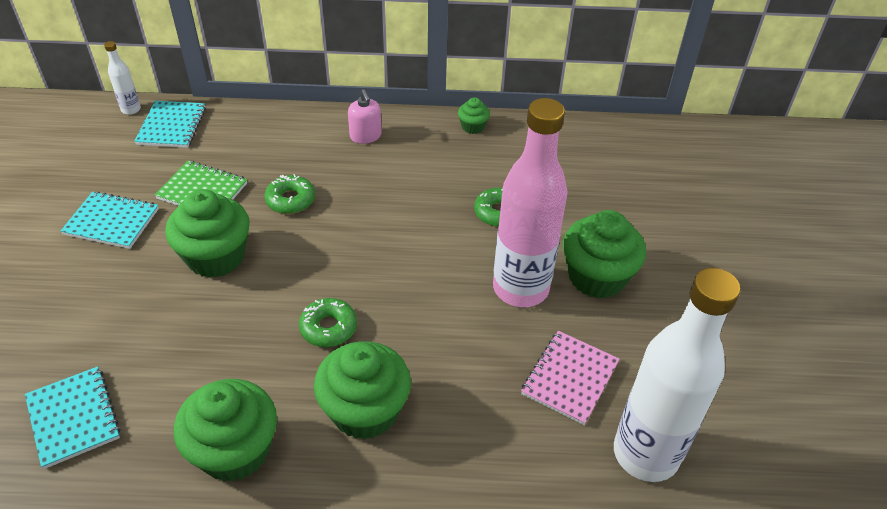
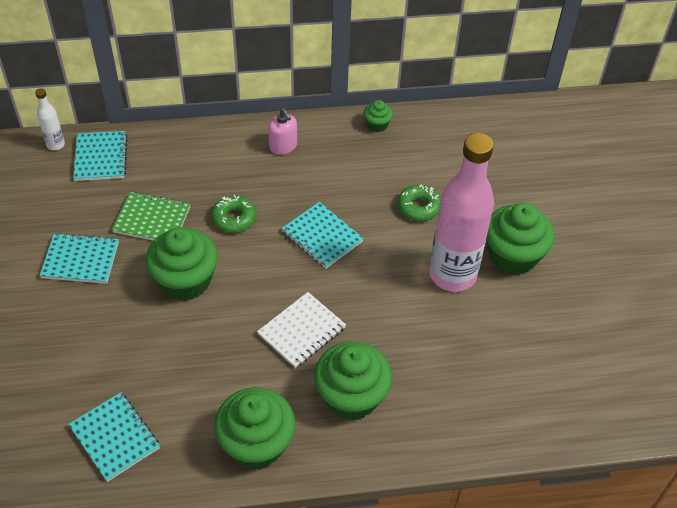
camera: 10 degrees left, 5 degrees up
(328, 328) = (302, 331): green donut -> white notebook
(381, 230) = (322, 237): none -> turquoise notebook
(569, 378) = (507, 346): pink notebook -> none
(645, 454) = (577, 398): white bottle -> none

